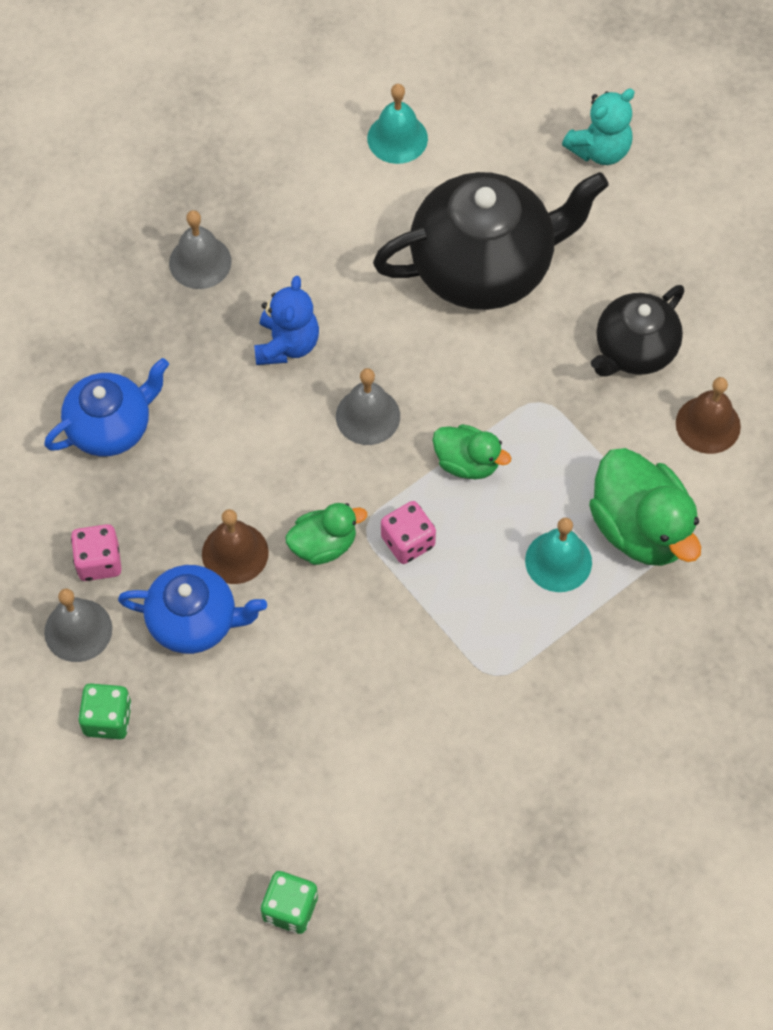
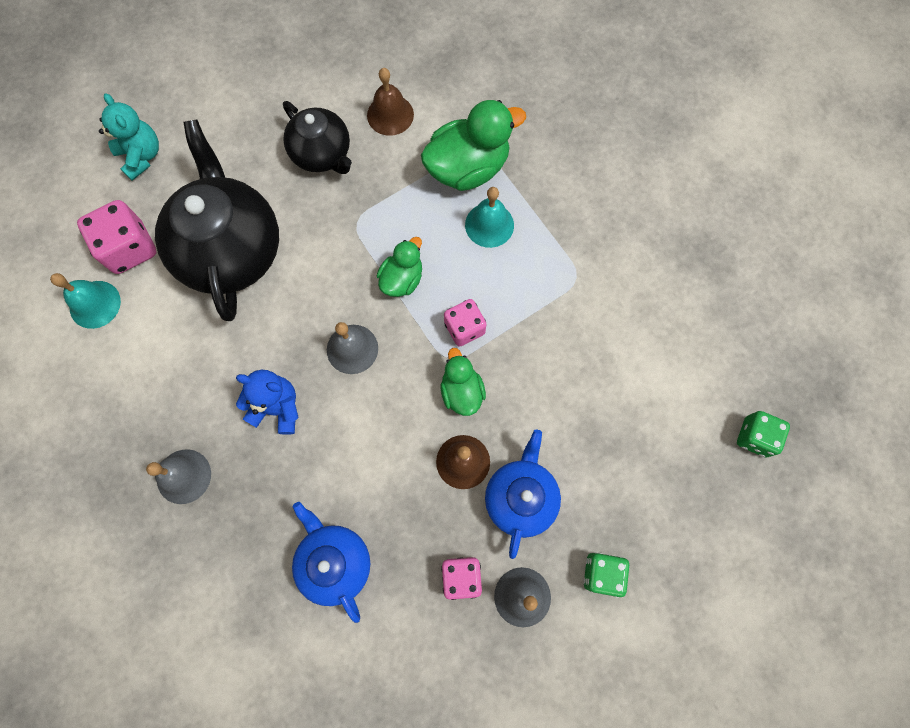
camera: 85 degrees left, 10 degrees up
(472, 160) = (130, 248): none -> pink dice

